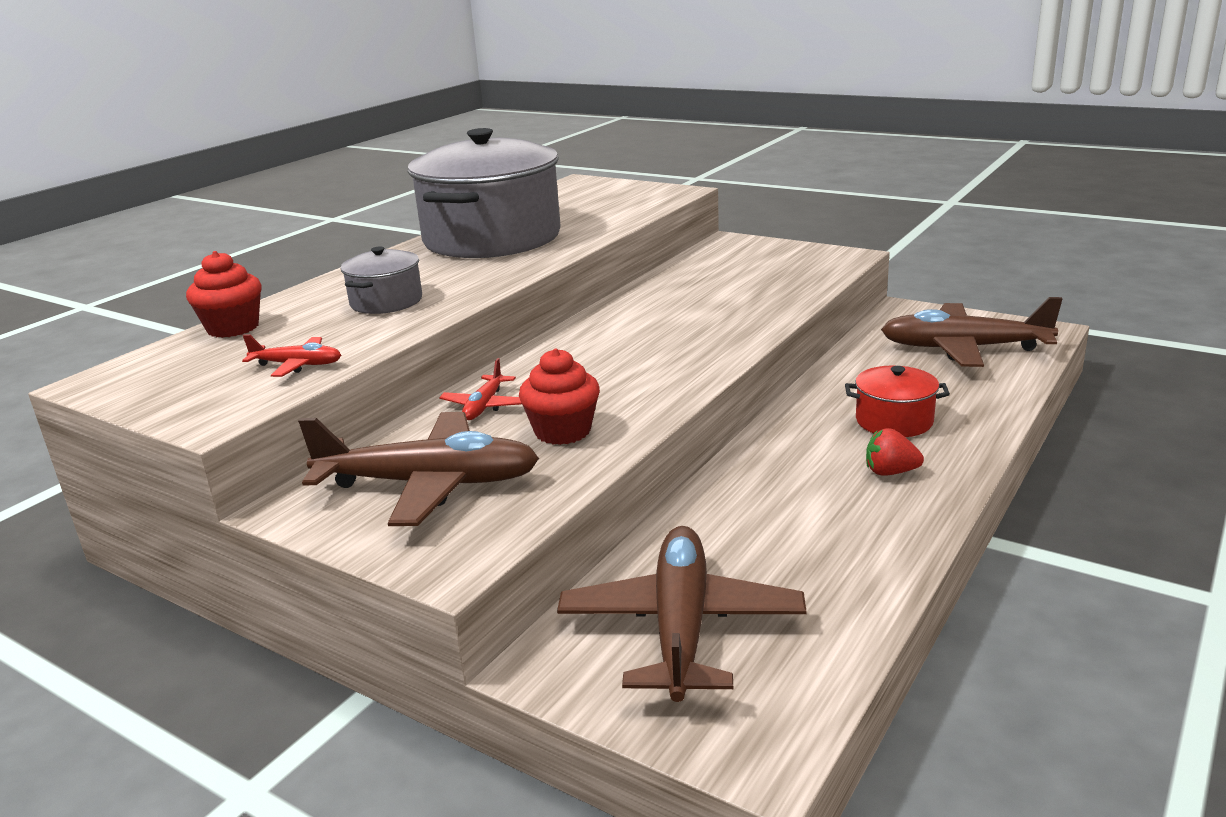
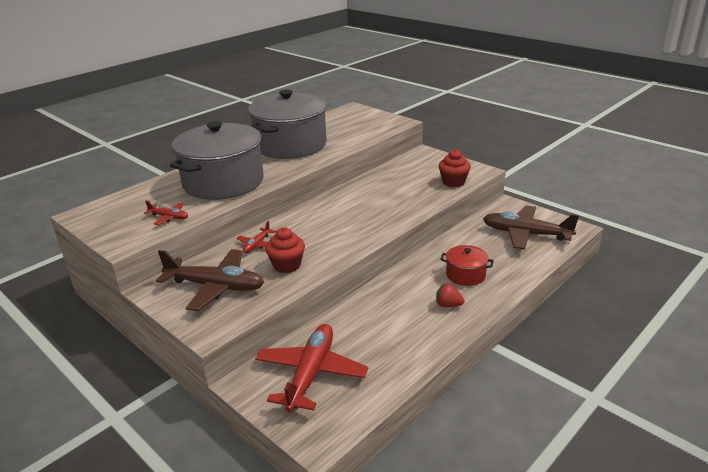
camera: 10 degrees right, 5 degrees up
(233, 328) = (148, 190): red cupcake -> red cupcake (453, 182)
(386, 302) = (223, 182): grey pot -> grey pot, size x2.24
(681, 626) = (311, 373): brown plane -> red plane

